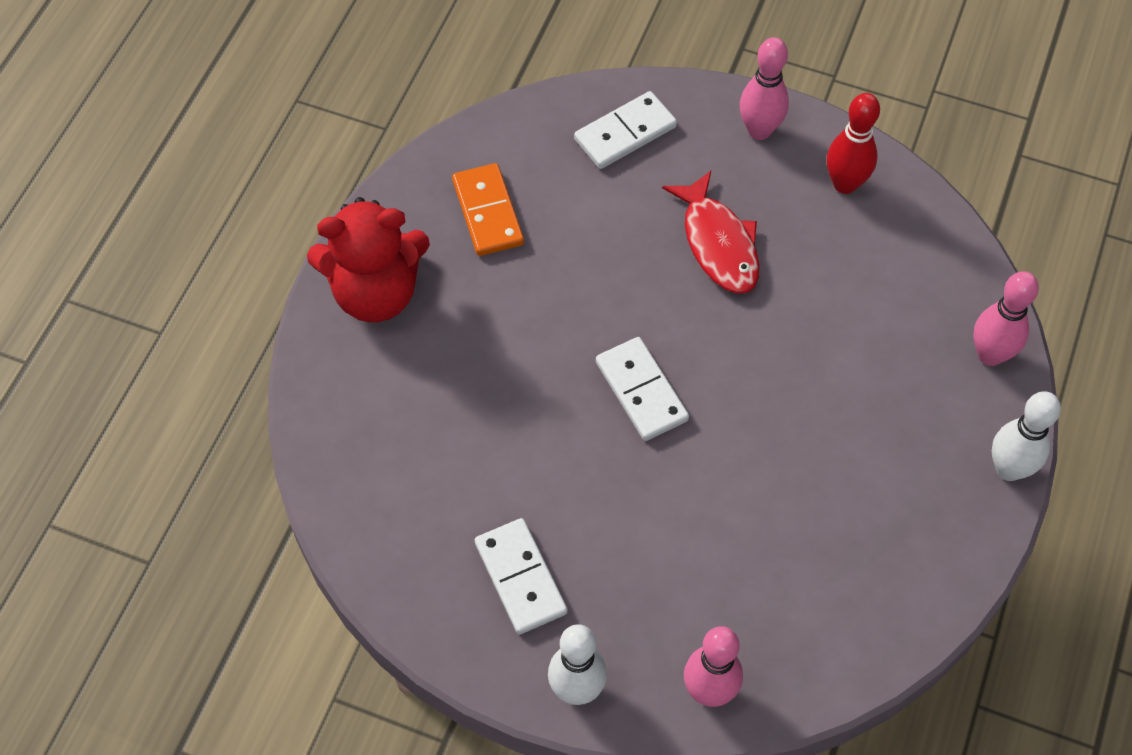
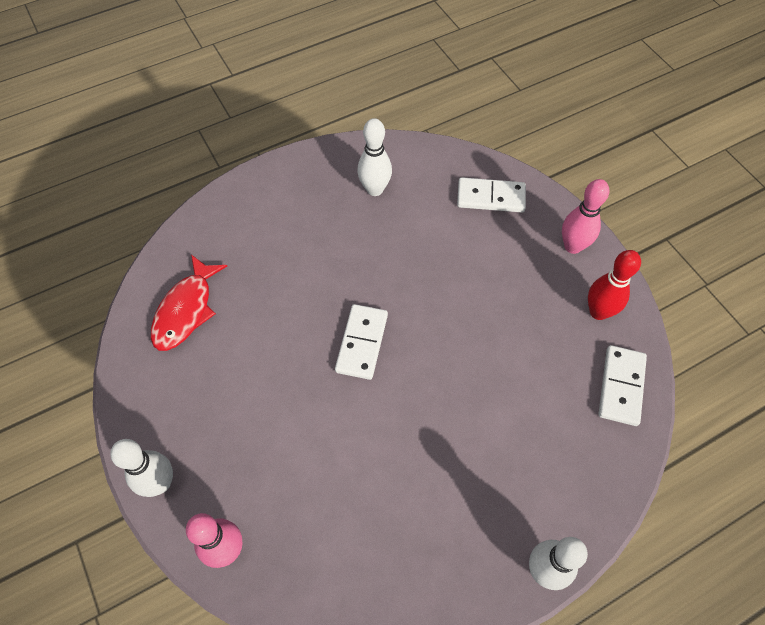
camera: 40 degrees right, 0 degrees up
(376, 292) = (278, 191): red teddy bear -> none
(487, 212) = (375, 189): orange domino -> white bowling pin
(521, 578) = (196, 395): white domino -> white domino (621, 386)
(718, 243) = (486, 292): red fish -> red fish (186, 310)
(990, 355) = (599, 485): pink bowling pin -> none

